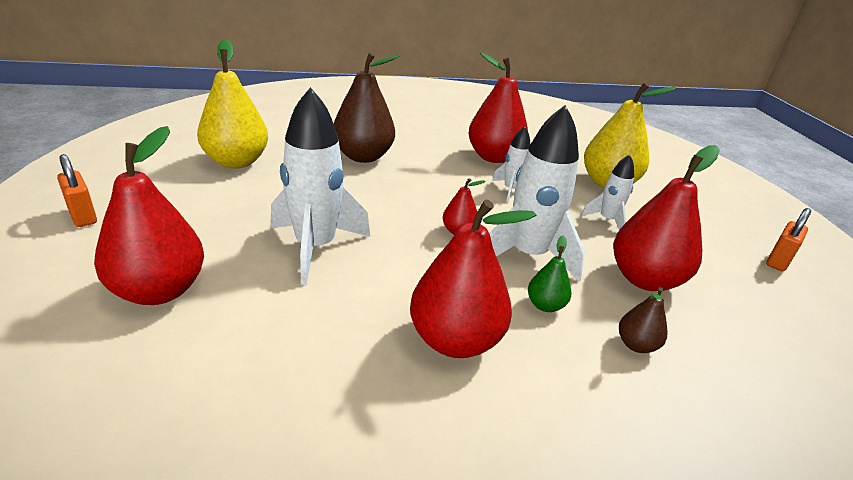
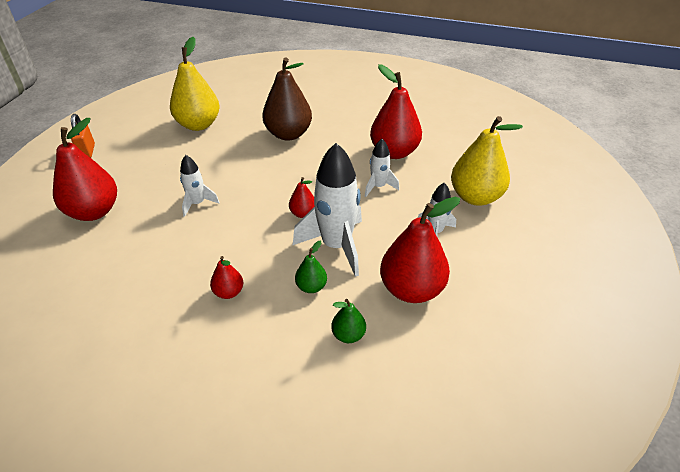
camera: 30 degrees right, 10 degrees up
(315, 247) = (197, 203): white rocket -> white rocket, size x0.53
(455, 340) = (229, 292): red pear -> red pear, size x0.48
(636, 345) = (348, 335): brown pear -> green pear
(778, 261) = (561, 309): orange padlock -> none

